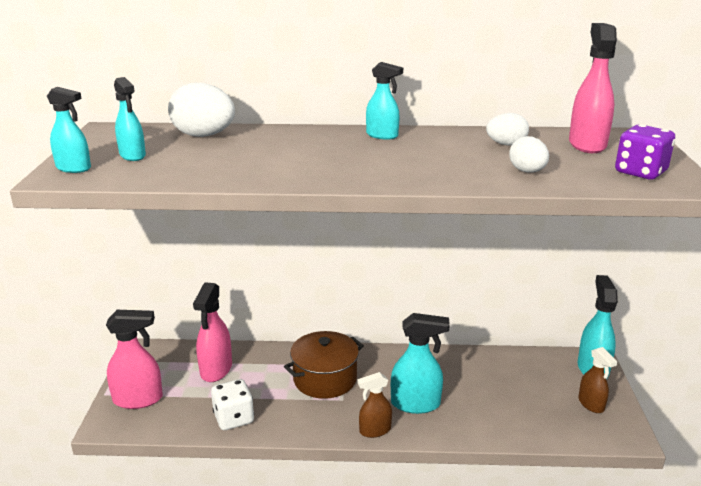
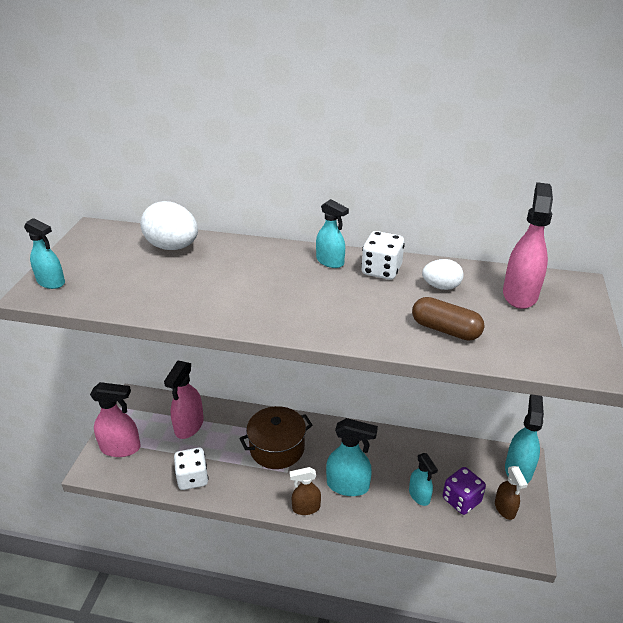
camera: 10 degrees right, 10 degrees up
(132, 156) = (104, 270): turquoise spray bottle -> turquoise spray bottle (419, 495)
(439, 138) = (381, 270): none -> white dice
(527, 171) = (445, 330): white egg -> brown capsule
(640, 172) = (555, 343): purple dice -> purple dice (461, 500)

